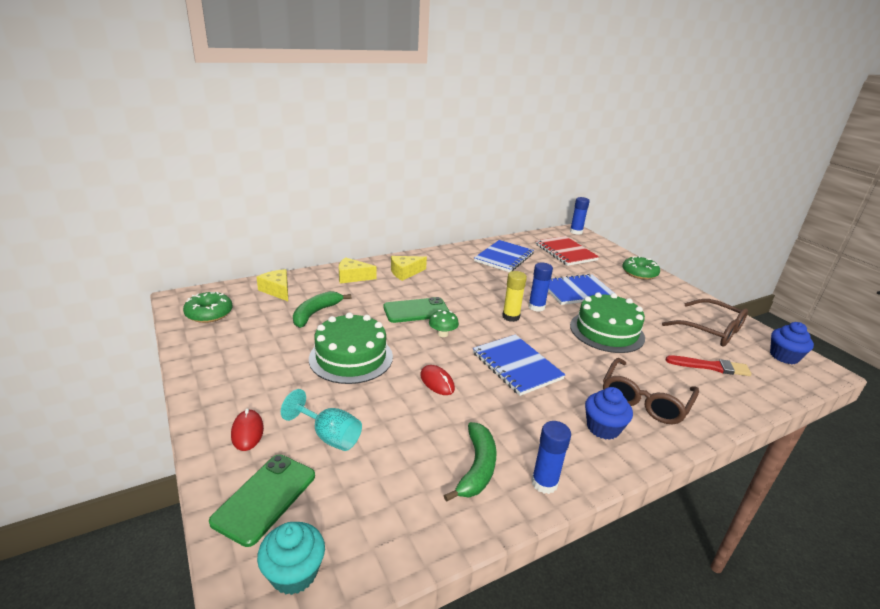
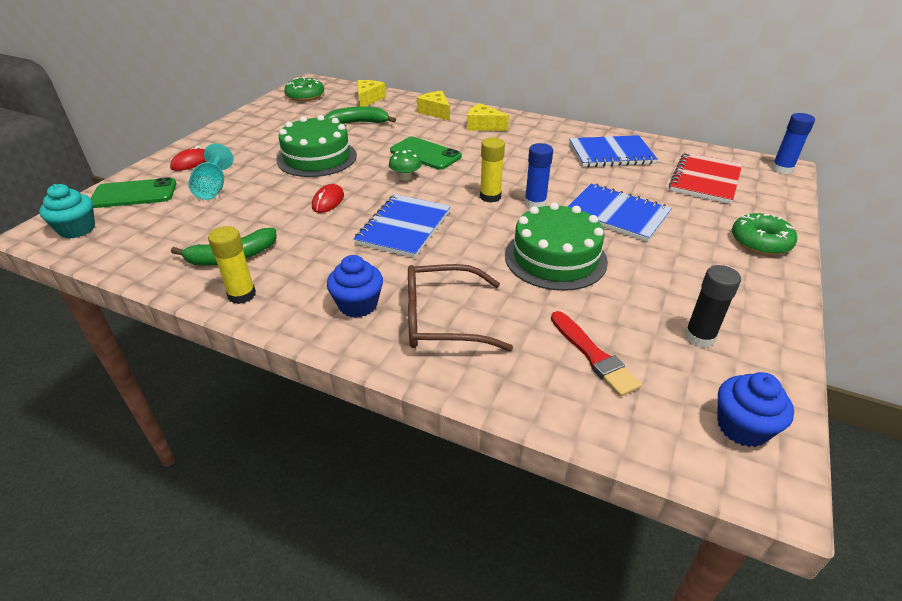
camera: 55 degrees right, 10 degrees up
(544, 483) = (242, 295): blue glue stick -> yellow glue stick
(710, 330) = (699, 337): brown glasses -> black glue stick

